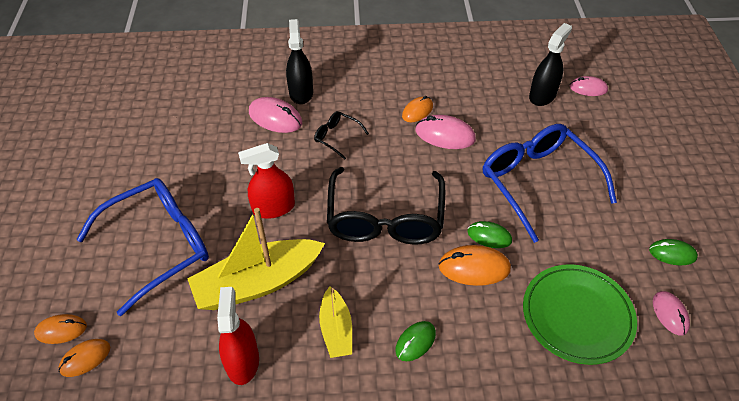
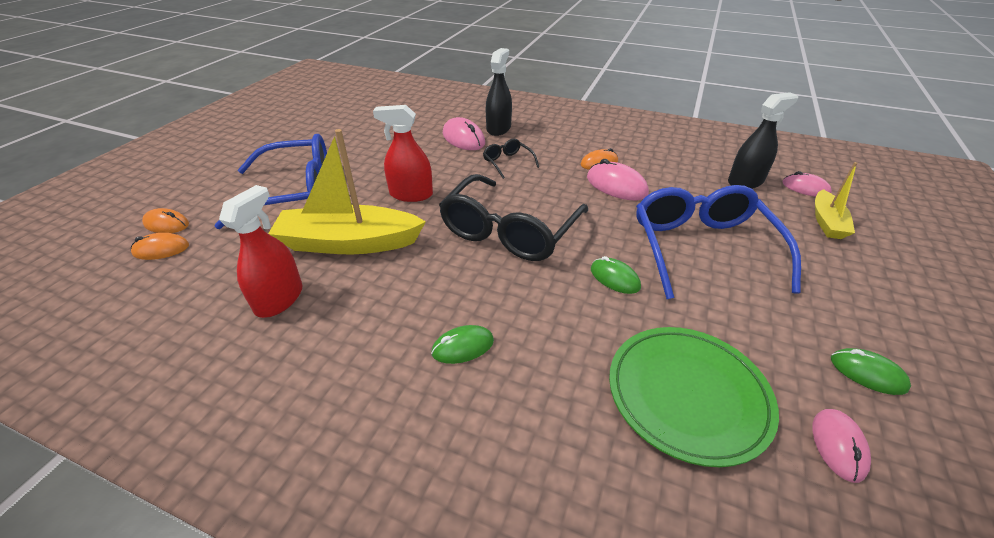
camera: 25 degrees right, 10 degrees down
(336, 329) = (388, 305): yellow boat -> yellow boat (827, 222)
(474, 267) = (578, 300): orange mouse -> none

